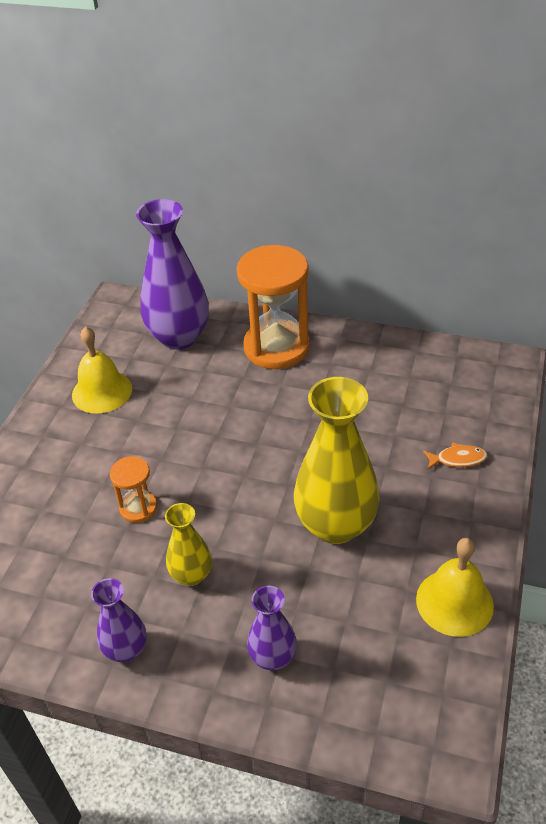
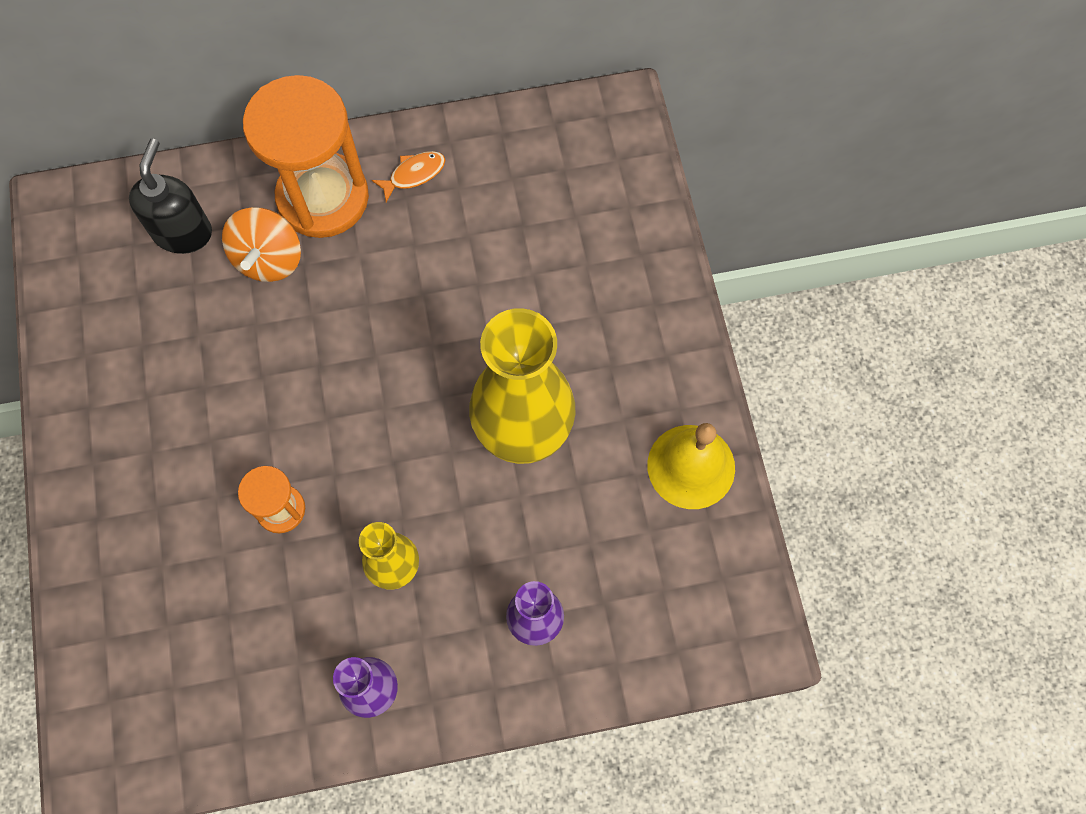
camera: 30 degrees left, 25 degrees up
(102, 391) = (130, 362): yellow bell -> none
(179, 337) = (183, 232): purple vase -> black soap dispenser
(222, 367) = (269, 259): none -> orange spinning top
(458, 459) = (618, 277): orange fish -> orange fish (414, 174)

